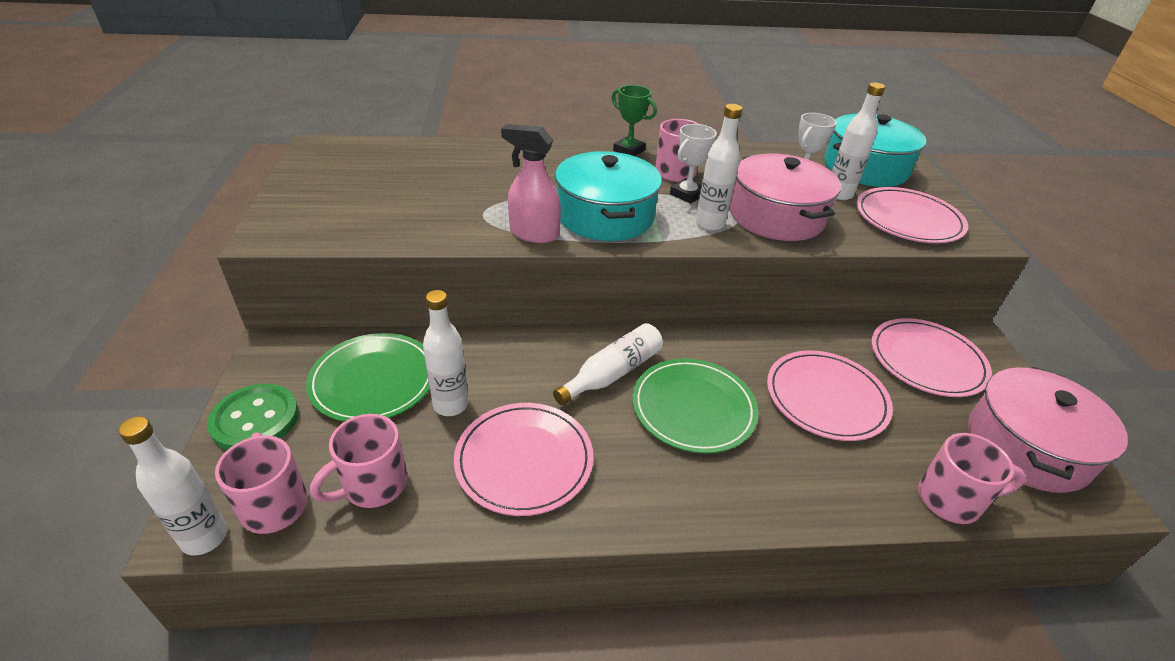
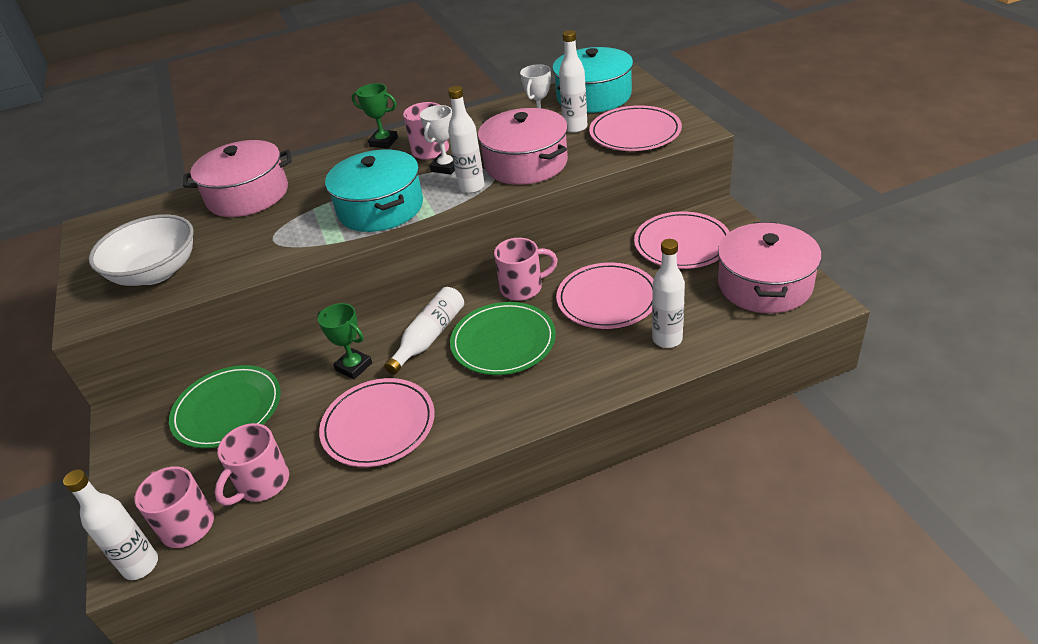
camera: 10 degrees left, 0 degrees up
(255, 419) = (138, 472): green button -> none
(355, 211) = (156, 272): none -> white bowl
(450, 405) = (302, 406): white bottle -> white bottle (667, 339)
(476, 162) = (248, 195): none -> pink pot
(520, 379) = (354, 366): none -> green trophy
(533, 234) = (323, 242): pink spray bottle -> none
(951, 500) = (713, 342): pink mug -> pink mug (523, 288)

